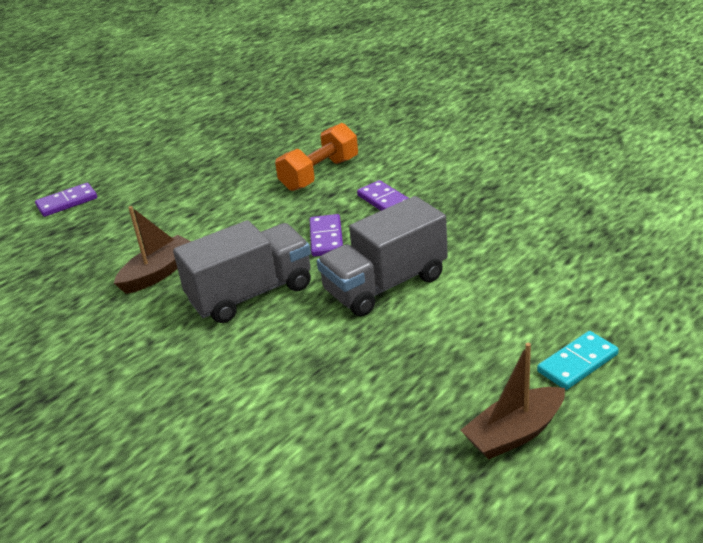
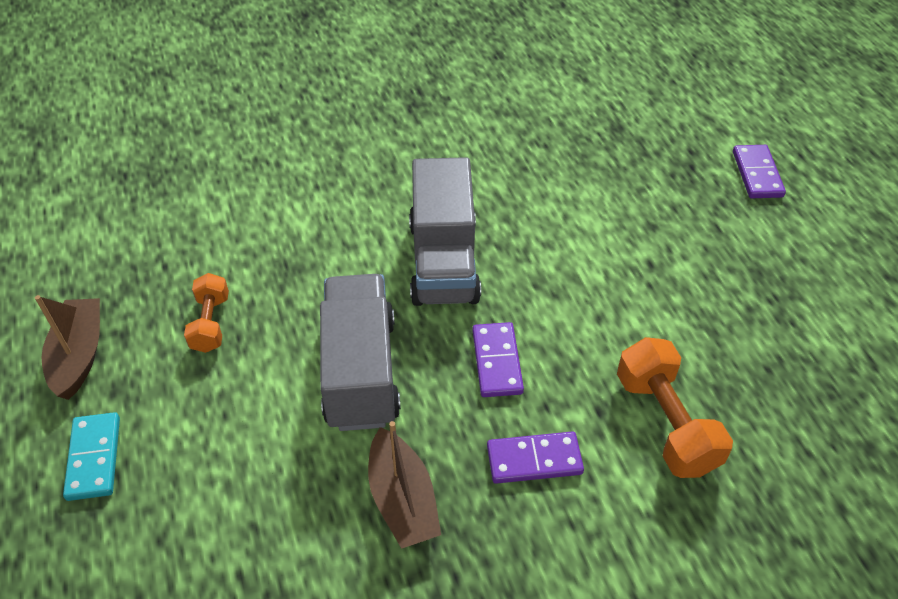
camera: 115 degrees right, 15 degrees up
(158, 273) = (542, 207): brown boat -> brown boat (402, 499)
(326, 238) = (497, 362): purple domino -> purple domino turned 60 degrees clockwise
(412, 377) = (210, 323): none -> orange dumbbell

